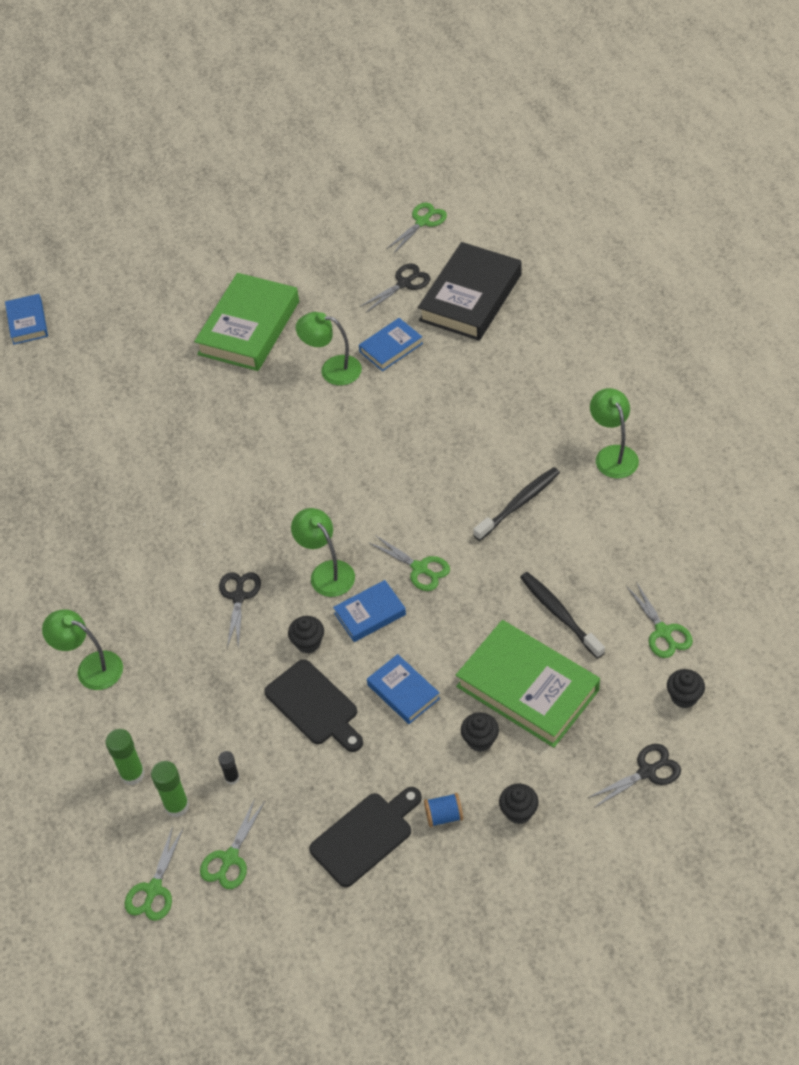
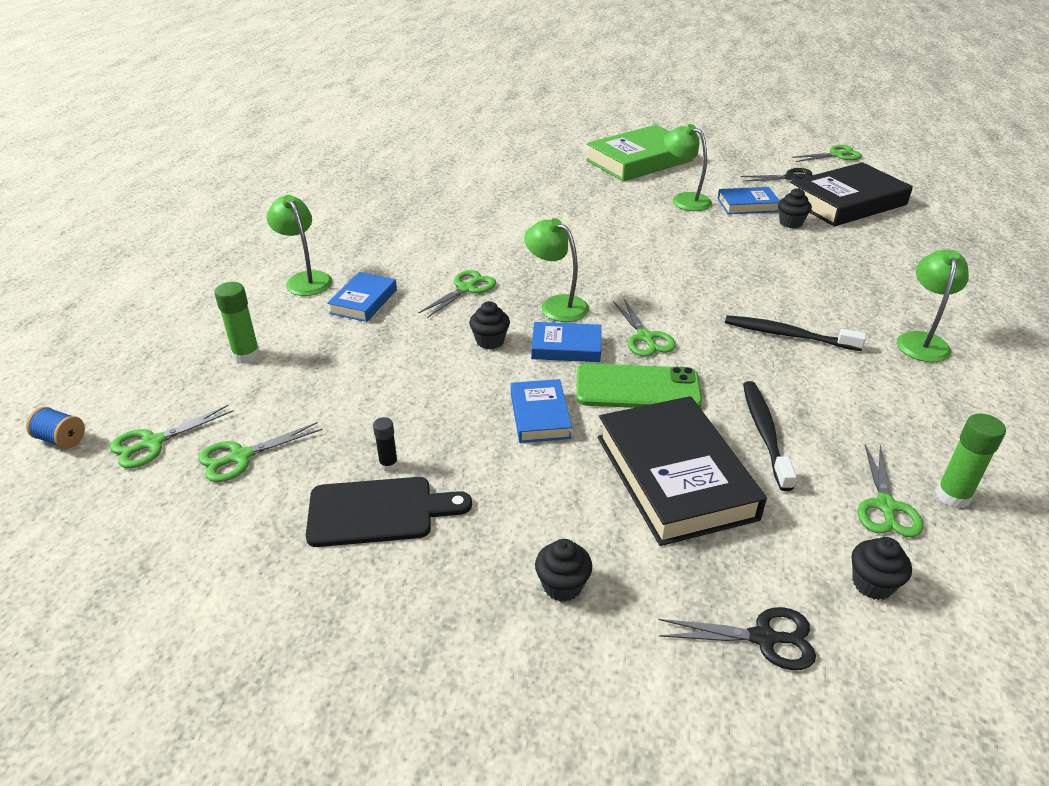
camera: 30 degrees right, 15 degrees down
(27, 322) = (487, 113): blue book -> blue book (363, 301)
(177, 806) = (250, 394): green glue stick -> green glue stick (952, 496)
(232, 778) = (317, 399): black glue stick -> black glue stick (388, 464)
(239, 597) = (466, 289): black scissors -> green scissors
(314, 706) = (447, 385): black cutting board -> none
(326, 572) = (556, 305): green lamp -> green lamp turned 45 degrees counterclockwise
(444, 816) = (475, 540): blue spool -> blue spool (61, 439)
(450, 624) = (637, 388): none -> green phone
(480, 740) = (580, 494): black cupcake -> black cupcake (790, 223)
(519, 503) = (788, 335): black toothbrush -> black toothbrush turned 150 degrees counterclockwise
(527, 688) = (674, 477): green book -> black book

